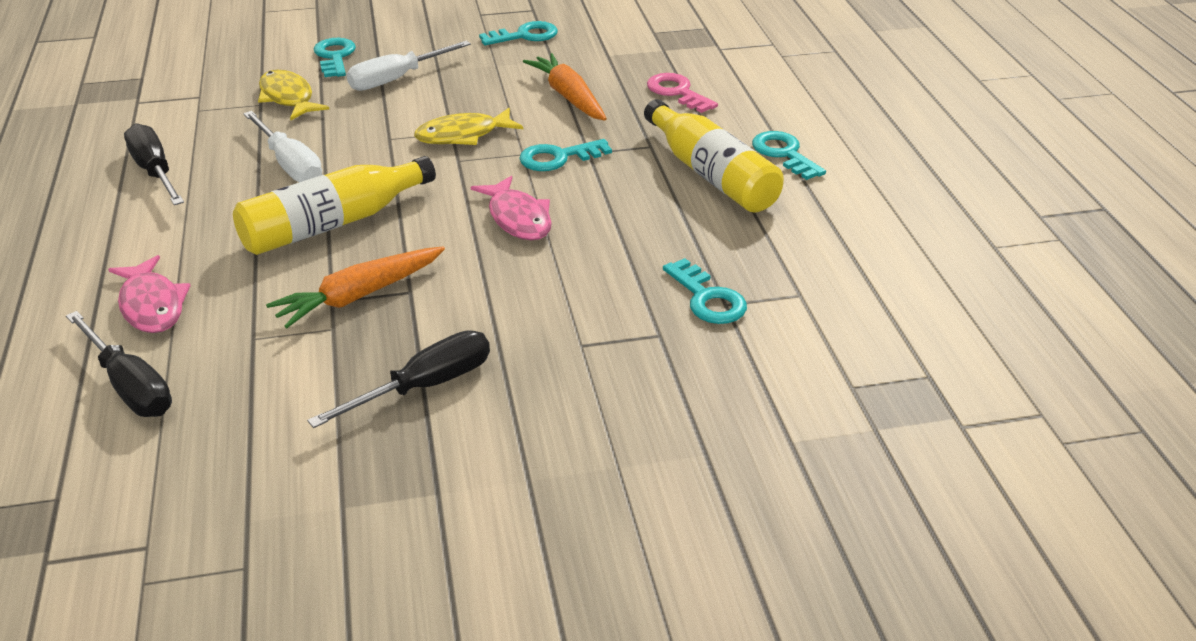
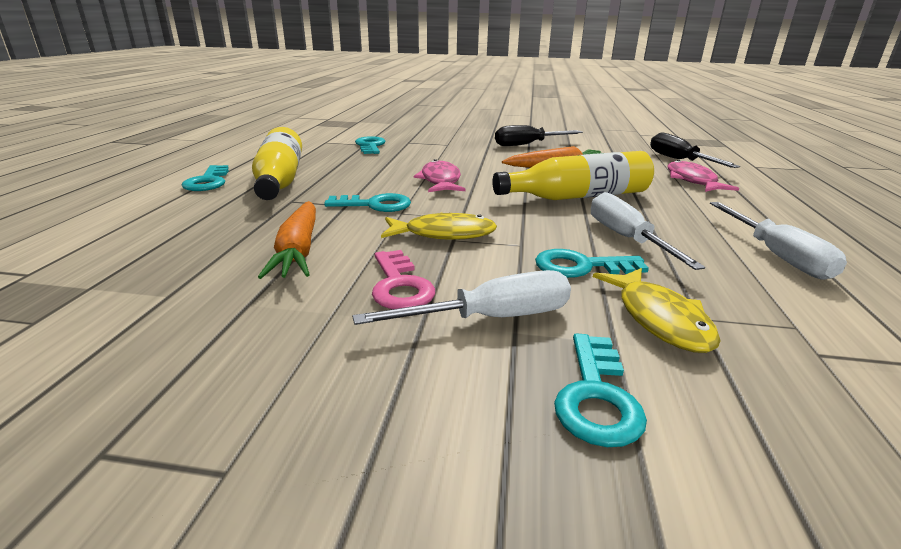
camera: 160 degrees left, 10 degrees down
(155, 171) = (776, 255): black screwdriver -> white screwdriver
(525, 35) = (222, 365): turquoise key -> turquoise key (581, 266)
(677, 92) = (187, 234): pink key -> pink key (400, 286)

